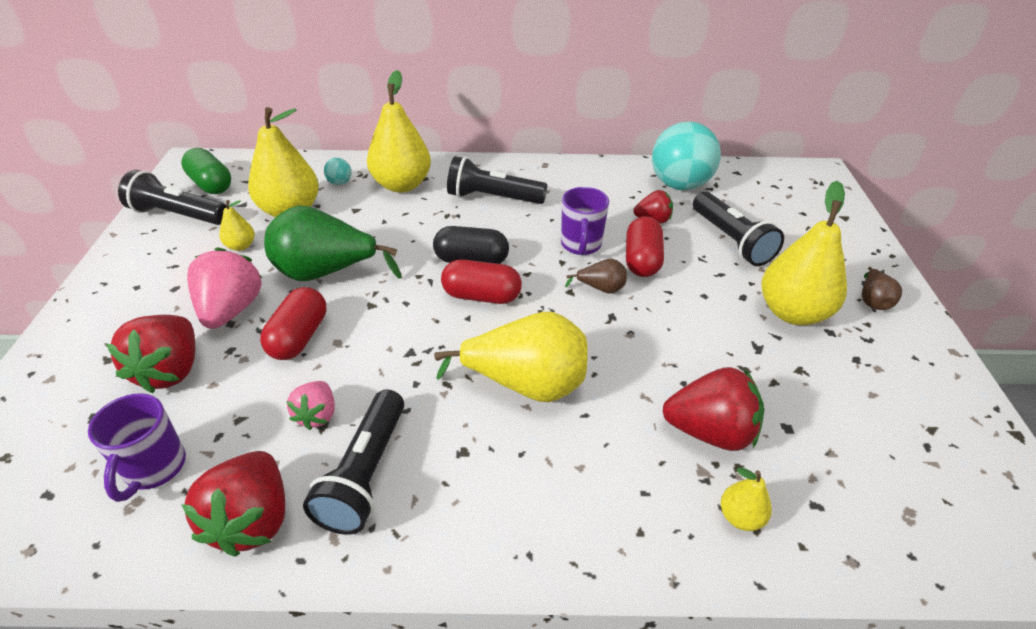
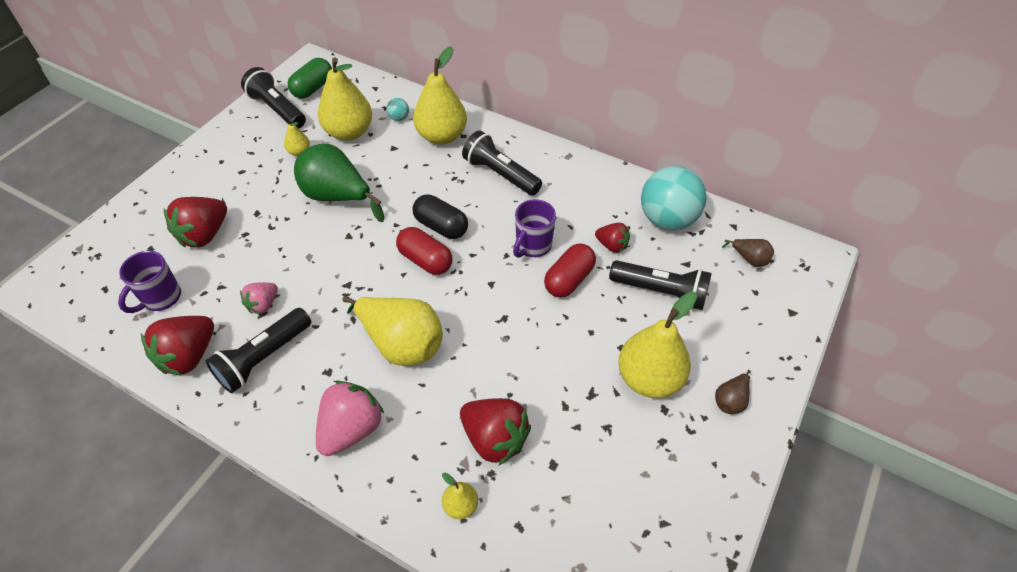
camera: 30 degrees right, 10 degrees up
(211, 184) = (313, 88): green capsule -> green capsule turned 45 degrees clockwise
(231, 310) = (263, 203): pink strawberry -> pink strawberry (351, 429)
(299, 337) = (289, 242): red capsule -> none
(601, 289) = (515, 291): brown pear -> brown pear (749, 259)
(731, 240) = (661, 292): black flashlight -> black flashlight turned 75 degrees counterclockwise

